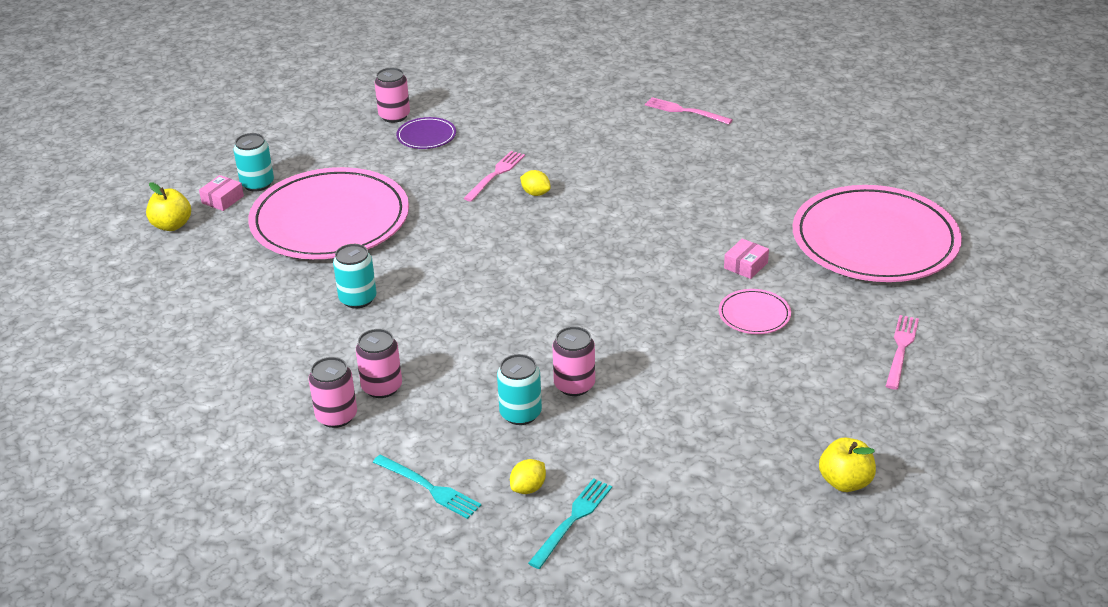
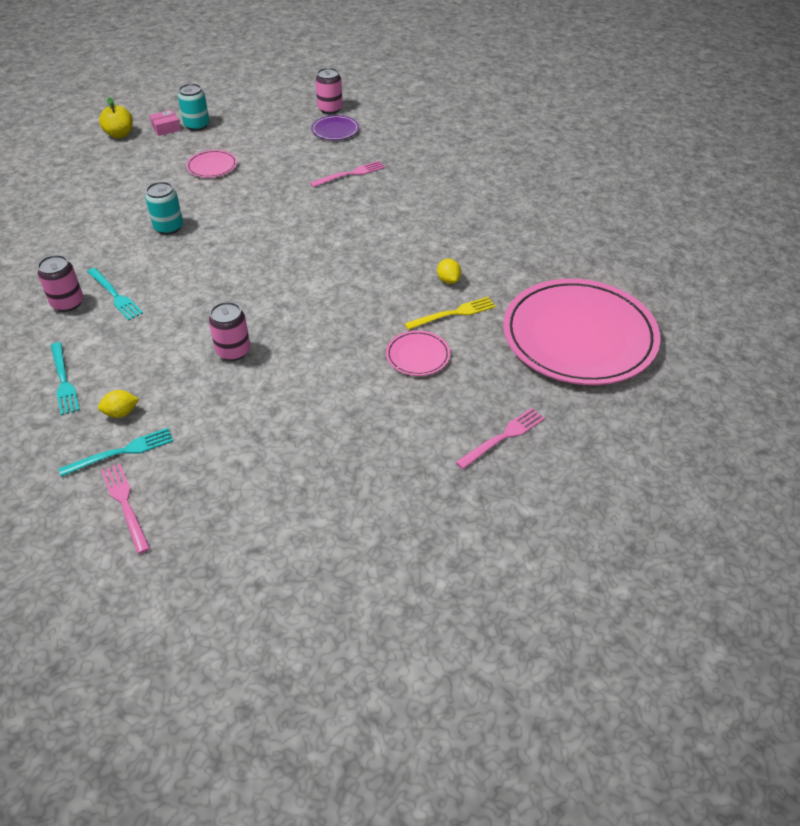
camera: 30 degrees right, 10 degrees up
(330, 220) = (212, 166): pink plate -> pink plate, size x0.41
(382, 387) = (115, 295): pink can -> turquoise fork
(520, 413) = (176, 355): turquoise can -> none
(535, 193) = (362, 198): yellow lemon -> yellow lemon (448, 280)
(685, 111) = (537, 175): pink fork -> pink fork (125, 504)
(745, 265) = (453, 313): pink box -> yellow fork
(845, 482) = (339, 526): yellow apple -> none

